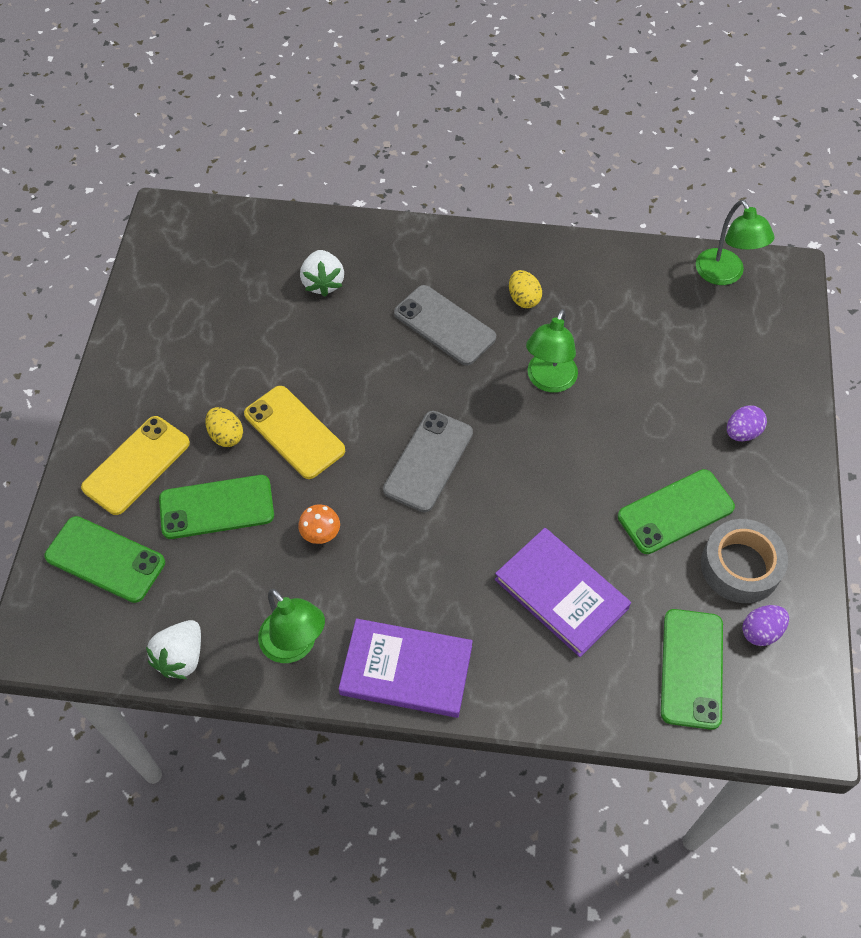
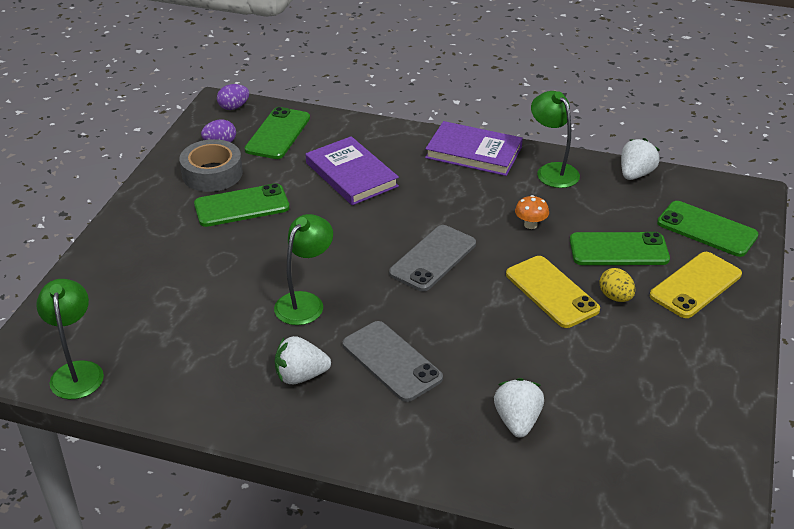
camera: 170 degrees left, 20 degrees down
(523, 299) = (300, 376): yellow egg -> white strawberry
(742, 432) = (154, 246): purple egg -> purple egg (234, 107)

